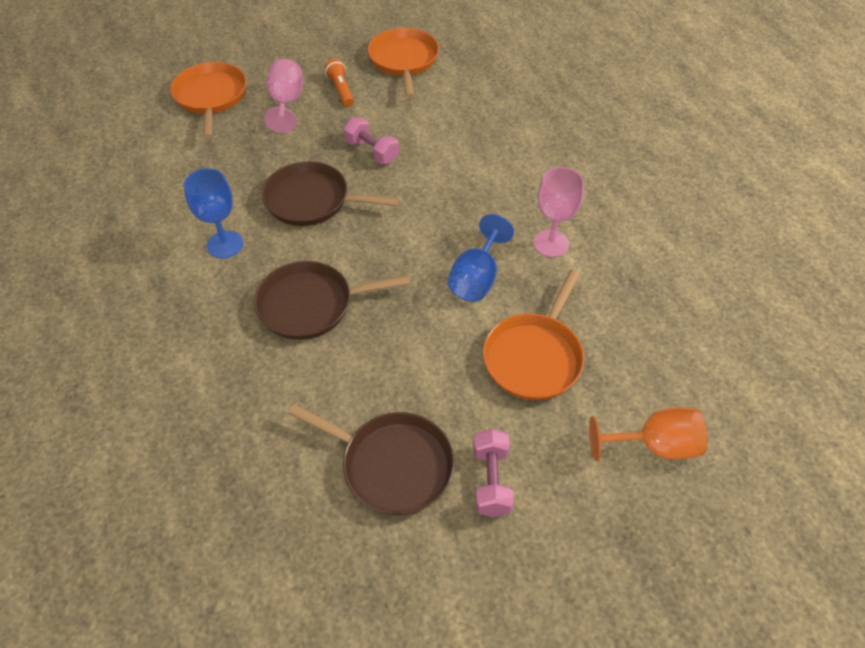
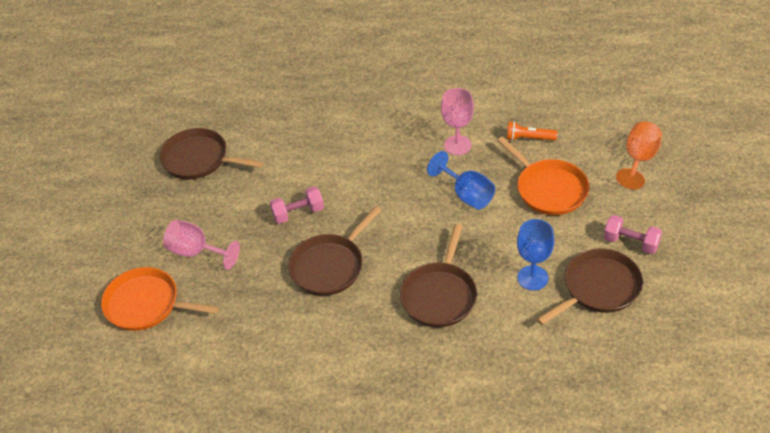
camera: 60 degrees left, 5 degrees down
(225, 244) = (345, 335): blue goblet -> blue goblet (532, 278)
(341, 90) = (206, 211): orange flashlight -> orange flashlight (529, 138)
(404, 60) = (199, 159): orange pan -> brown pan

